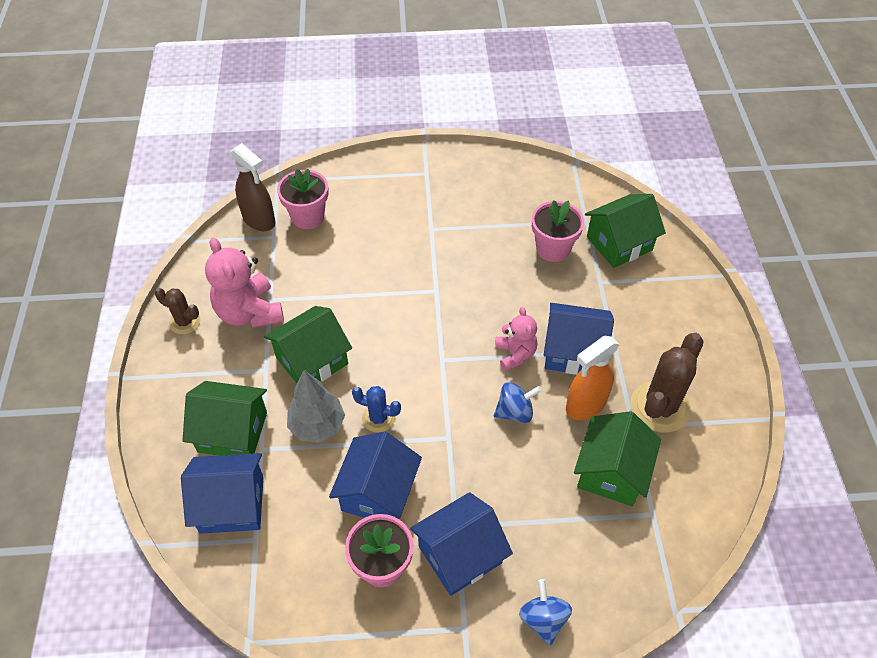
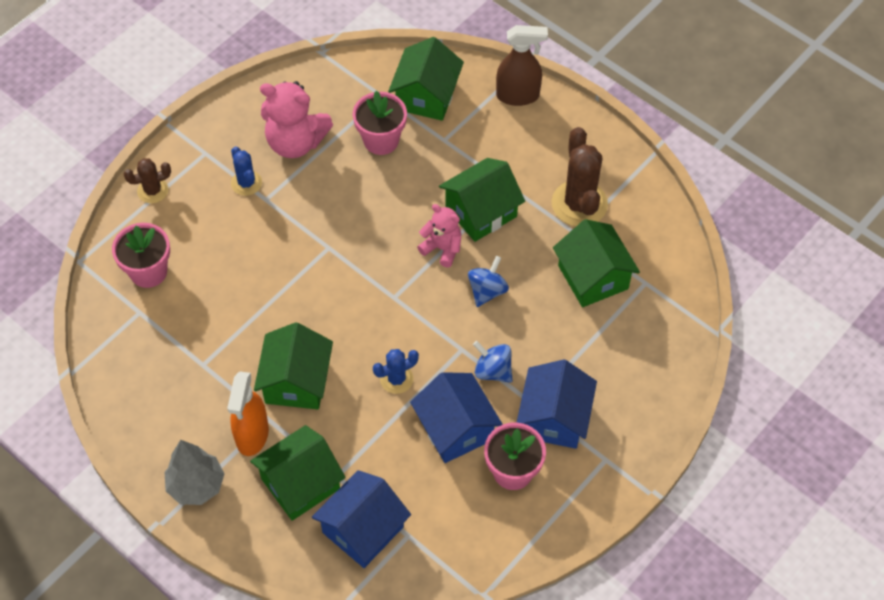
camera: 45 degrees left, 5 degrees up
(185, 322) = (154, 441): brown cactus -> brown cactus (153, 191)
(249, 312) = (199, 388): pink teddy bear -> pink teddy bear (295, 142)
(259, 220) = (109, 308): brown spray bottle -> brown spray bottle (518, 96)
(317, 426) = (359, 423): grey tree -> grey tree (196, 485)
(430, 209) = (246, 183): none -> blue cactus
(543, 619) = (646, 409): blue spinning top -> blue spinning top (492, 371)
(573, 351) = (481, 212): blue house -> green house
(585, 405) = (529, 245): orange spray bottle -> orange spray bottle (252, 435)

